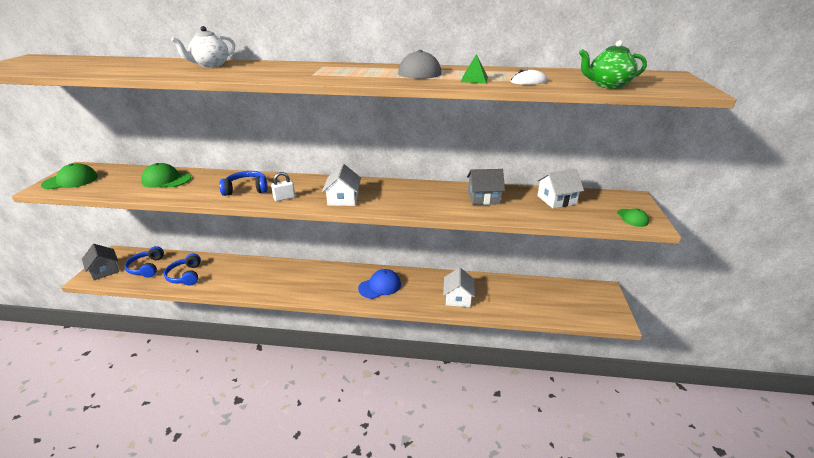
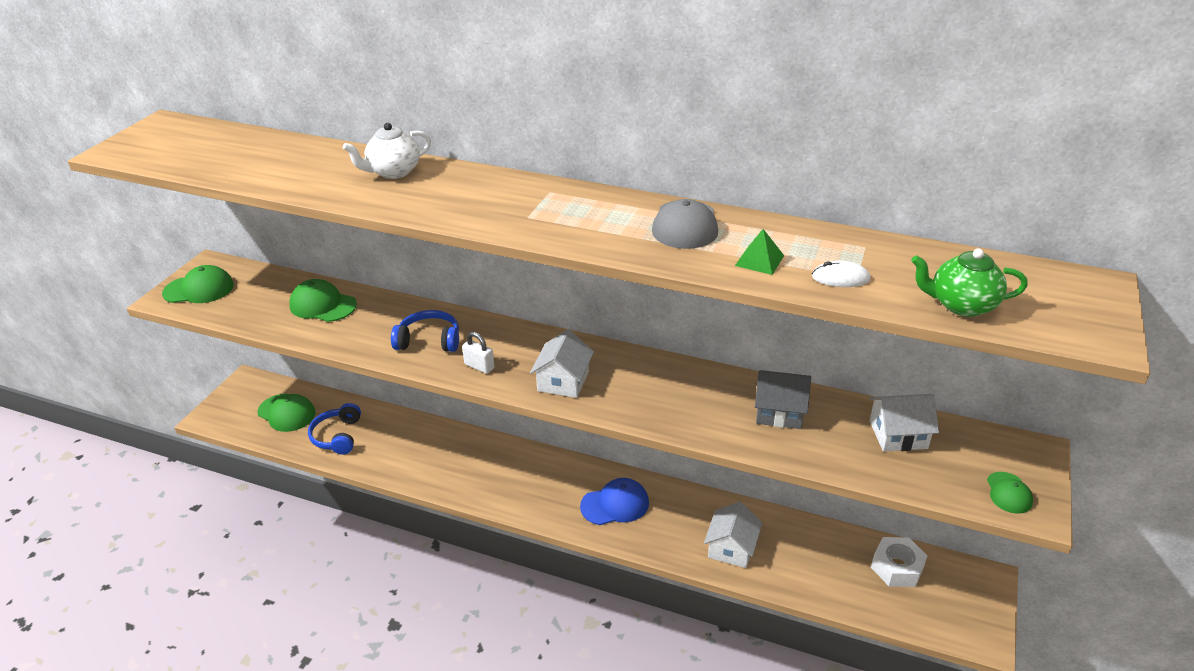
camera: 15 degrees right, 5 degrees up
(105, 270) = (231, 408): grey house -> none
(147, 268) = (286, 413): blue headphones -> green cap
(284, 198) = (479, 366): white padlock -> white padlock turned 45 degrees clockwise
(555, 292) = (897, 568): none -> white nut

